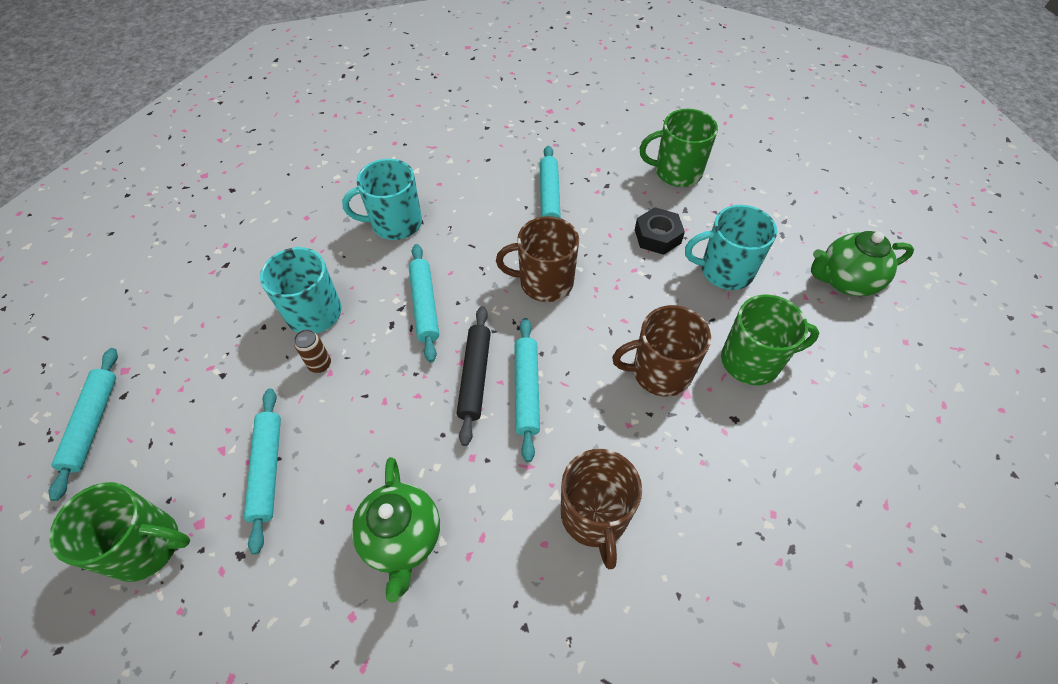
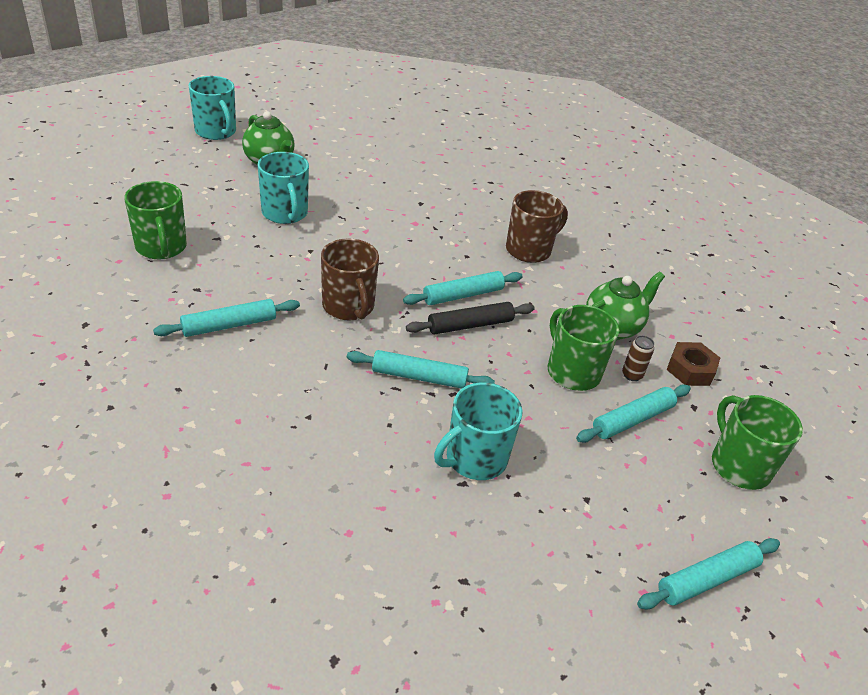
camera: 120 degrees left, 15 degrees down
(288, 596) = (690, 370): none -> brown nut
(320, 364) = (526, 427): brown can -> brown can (632, 375)
(395, 223) = (321, 438): turquoise mug -> turquoise mug (216, 132)
(425, 306) = (419, 377): turquoise rolling pin -> turquoise rolling pin turned 45 degrees clockwise
(657, 236) = (259, 250): black nut -> none
(659, 372) = (404, 235): brown mug -> none
(752, 361) = (368, 198): green mug -> green mug (572, 371)

